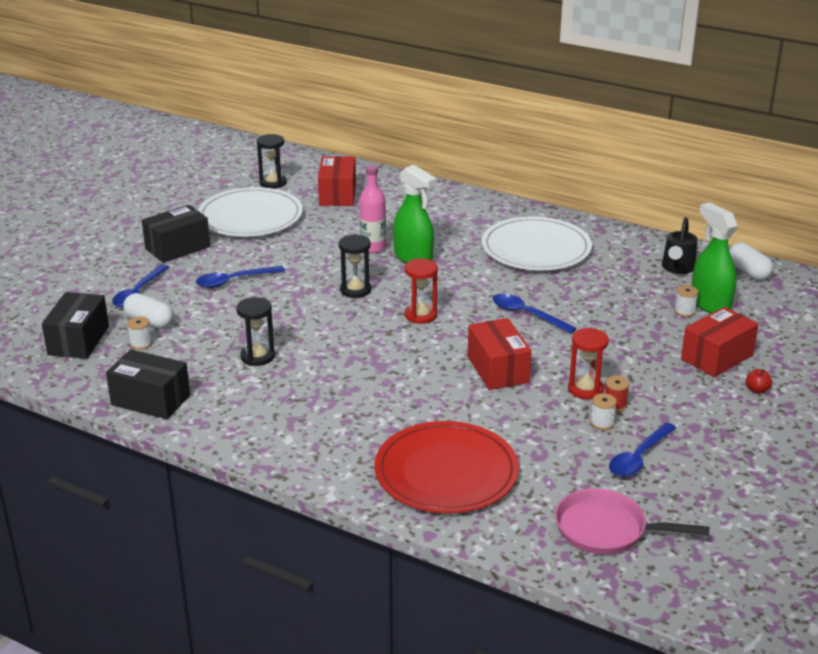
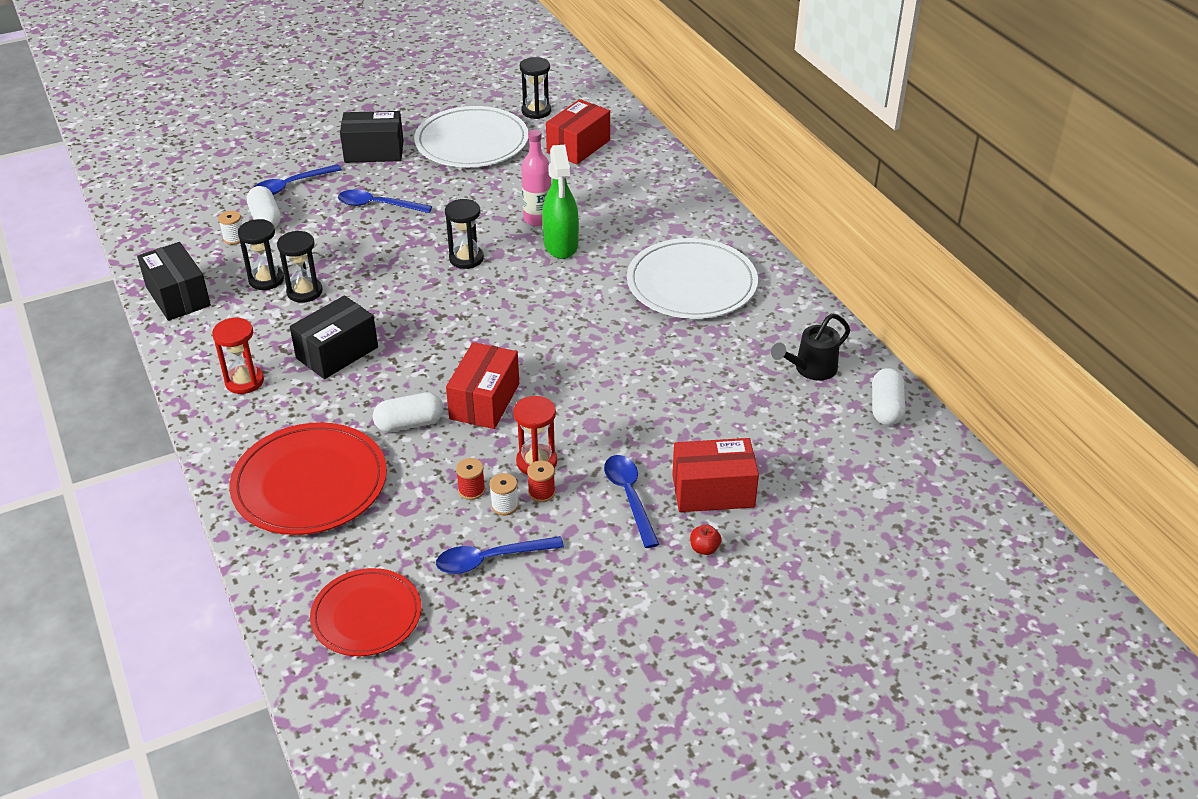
camera: 35 degrees right, 10 degrees up
(78, 340) = (194, 214): black box -> black box (337, 353)
(212, 361) = (266, 280): none -> black hourglass
(420, 315) = (489, 311): red hourglass -> red hourglass (244, 381)
(465, 405) = (409, 424): none -> white capsule
(527, 314) = (587, 354): blue spoon -> blue spoon (629, 497)
(567, 424) = (471, 490): none -> red spool
(606, 529) = (366, 615): pink pan -> red plate
(684, 312) = (750, 423): white spool -> none
(710, 304) = (789, 427): green spray bottle -> none

